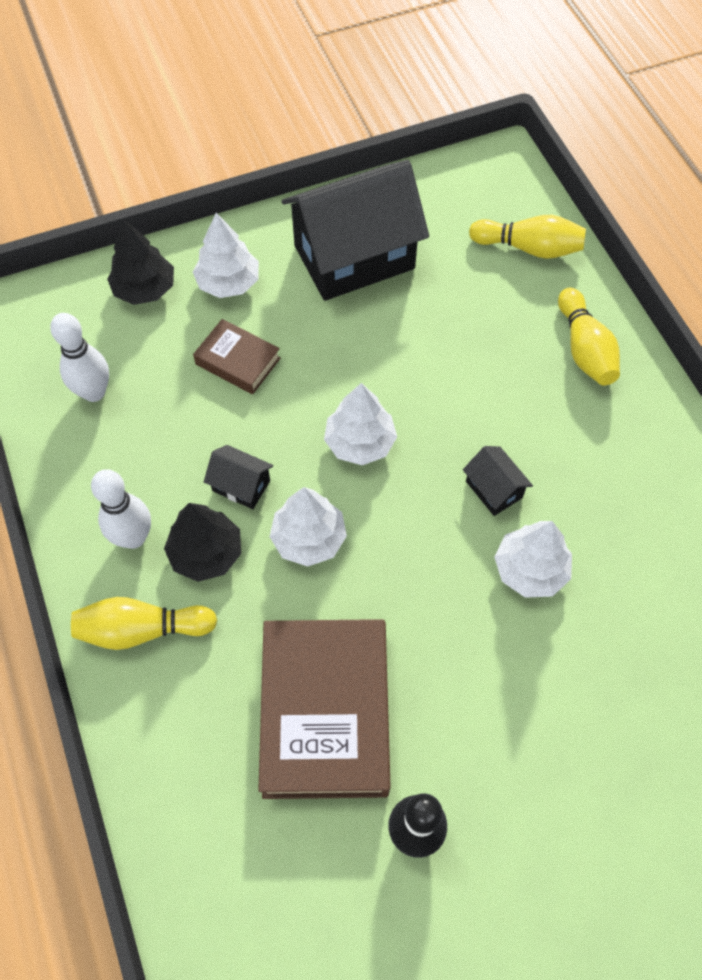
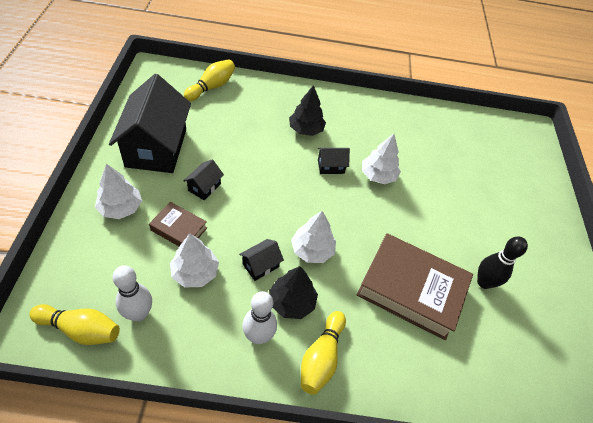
camera: 70 degrees left, 10 degrees down
(144, 289) = (85, 251): black tree -> black tree (306, 129)
(238, 361) = (179, 229): brown book -> brown book turned 60 degrees clockwise
(327, 349) = (204, 187): none -> black house
(360, 442) = (271, 202): white tree -> white tree (195, 272)
(584, 349) = (281, 100): yellow bowling pin -> yellow bowling pin (81, 329)

